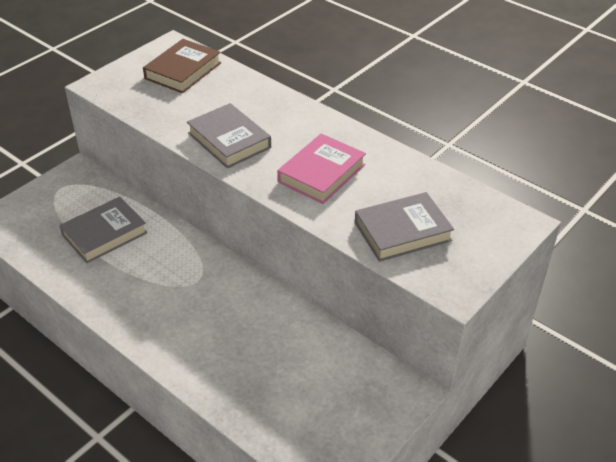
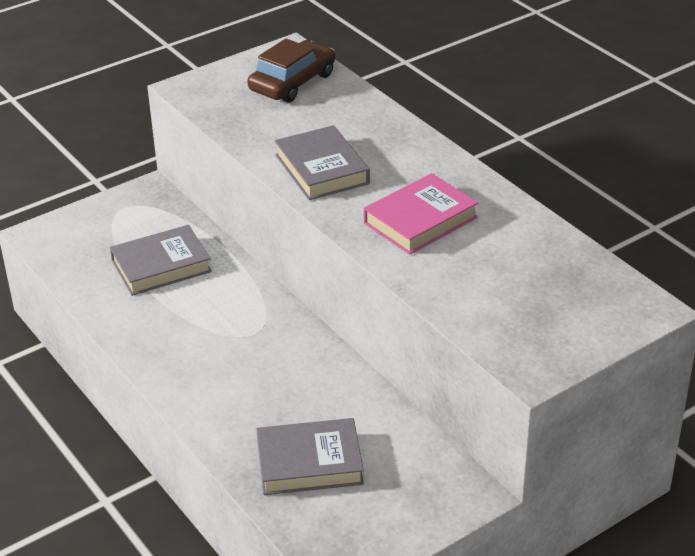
camera: 15 degrees right, 5 degrees down
(183, 71) = (292, 82): brown book -> brown car
(402, 231) = (495, 298): grey book -> grey book (309, 462)

